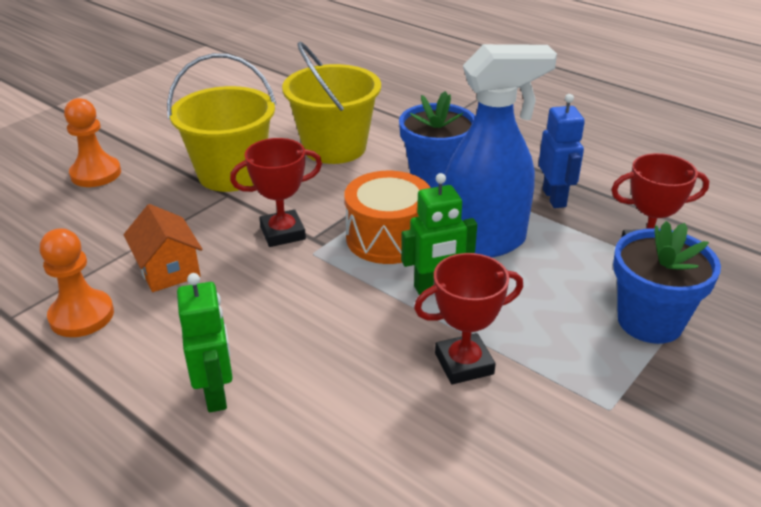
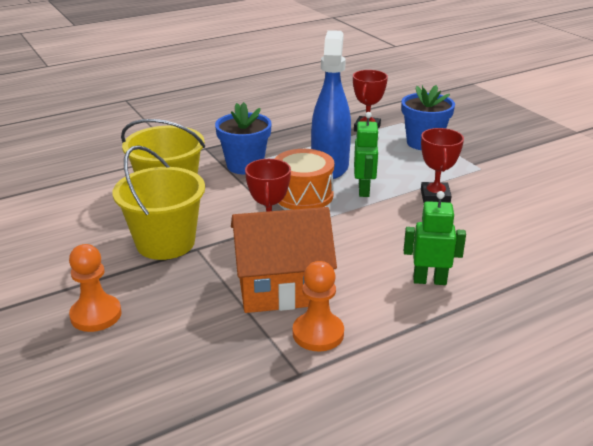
camera: 70 degrees left, 5 degrees down
(168, 269) = (282, 287): orange house -> orange house, size x1.79
(554, 198) = (300, 137): blue robot -> none

